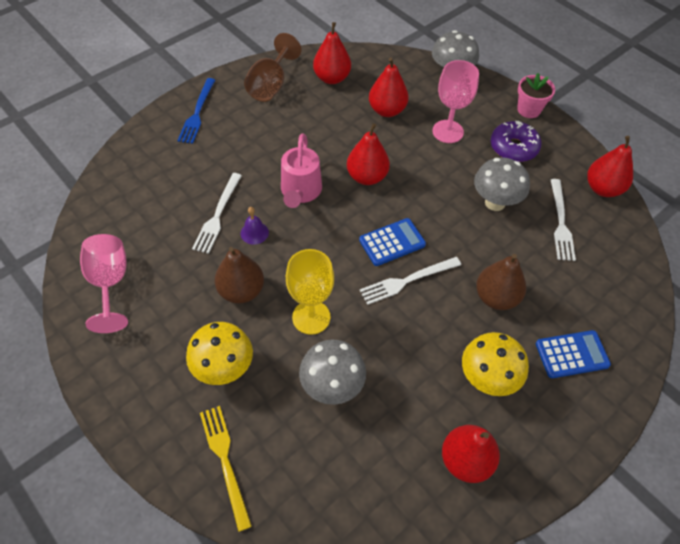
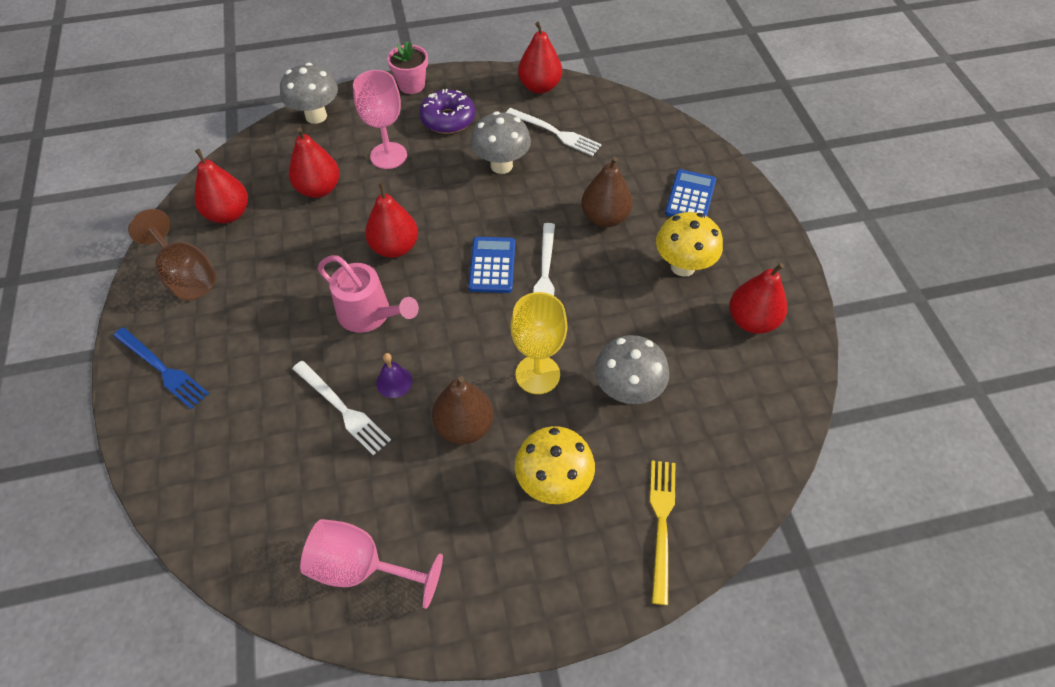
camera: 60 degrees left, 0 degrees up
(225, 461) = (661, 523): yellow fork -> yellow fork turned 90 degrees clockwise

